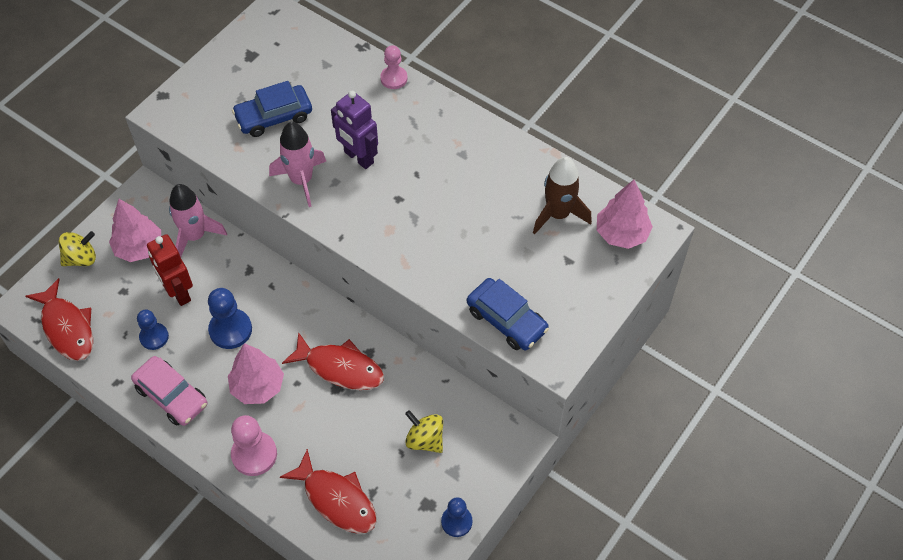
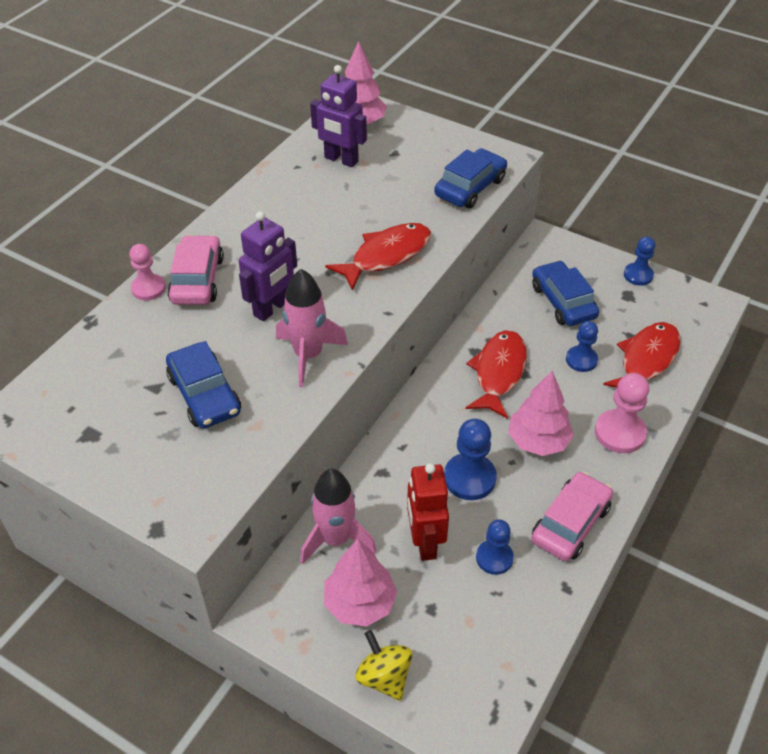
camera: 95 degrees left, 10 degrees down
(67, 327) = (499, 668): red fish -> red fish (386, 256)
(178, 292) = (425, 542): red robot -> red robot turned 120 degrees clockwise
(345, 440) = (581, 360): none -> blue pawn
(400, 109) = (197, 280): none -> pink car
(425, 439) = (563, 301): yellow spinning top -> blue car
(558, 214) = (341, 160): brown rocket -> purple robot

